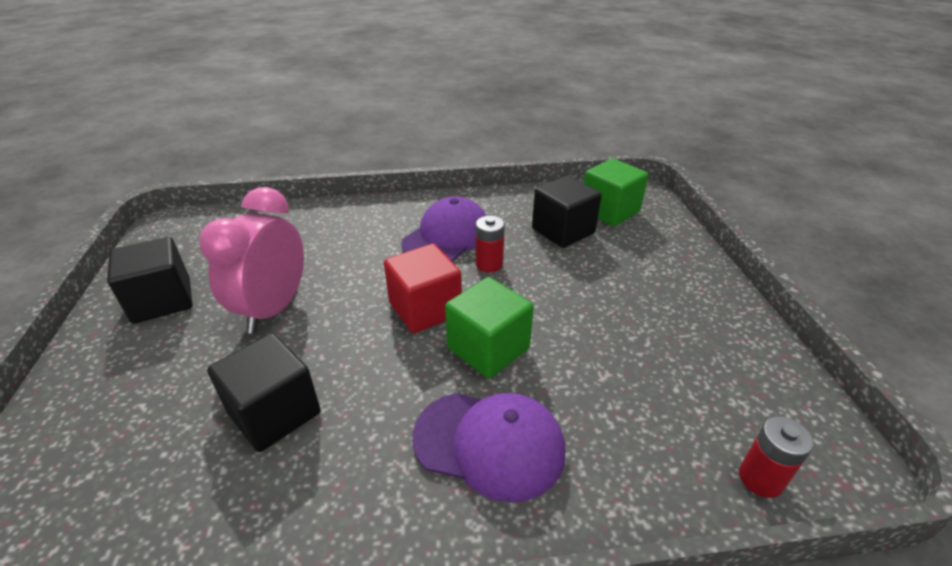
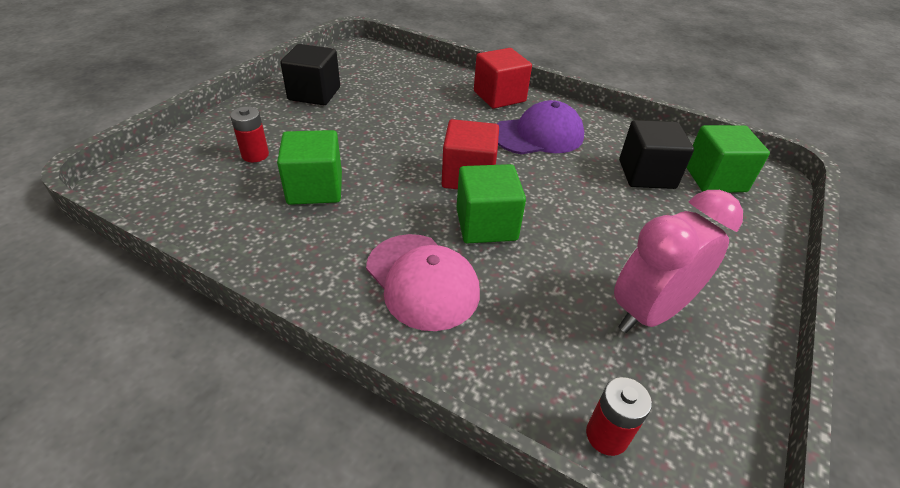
camera: 35 degrees right, 5 degrees up
(274, 309) = (370, 128): pink clock -> pink clock (649, 312)
(274, 413) = (315, 188): black cube -> green cube
(375, 214) = (499, 96): none -> red cube
(489, 264) = (551, 169): red battery -> red battery (255, 155)
(489, 444) = (422, 281): purple cap -> pink cap

